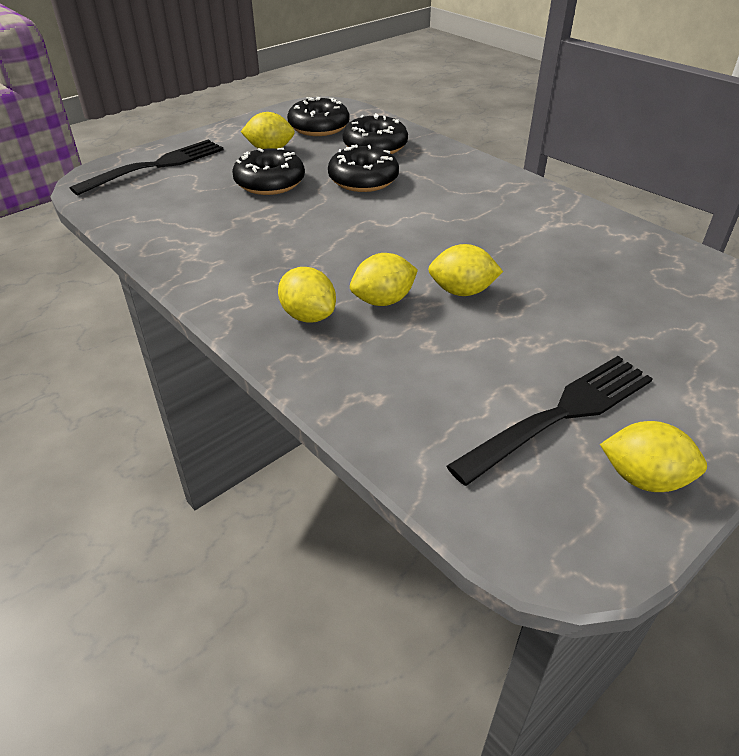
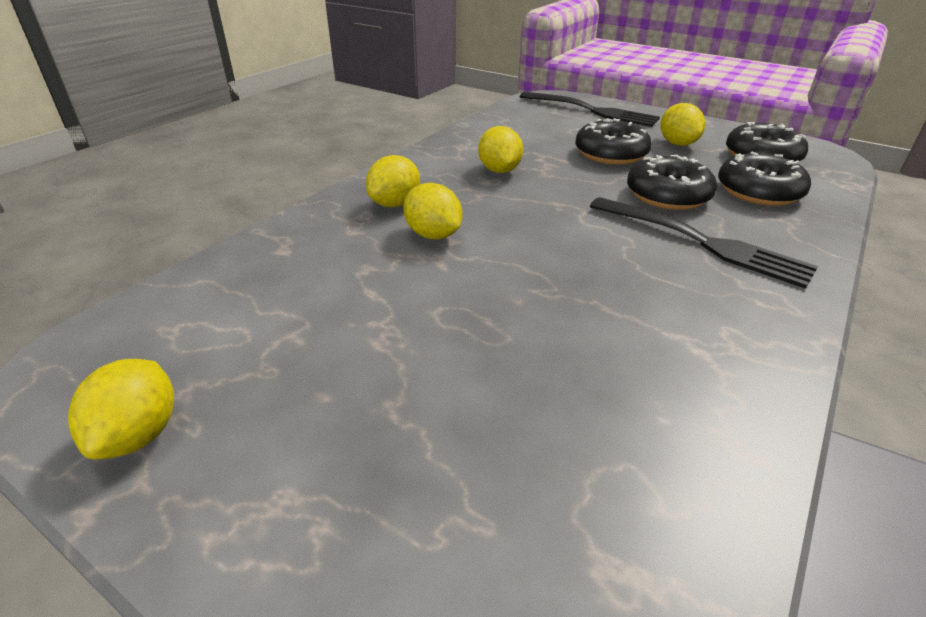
camera: 75 degrees right, 5 degrees down
(462, 291) = (471, 279): yellow lemon -> yellow lemon (499, 170)
(560, 414) = (255, 363): black fork -> black fork (702, 242)

